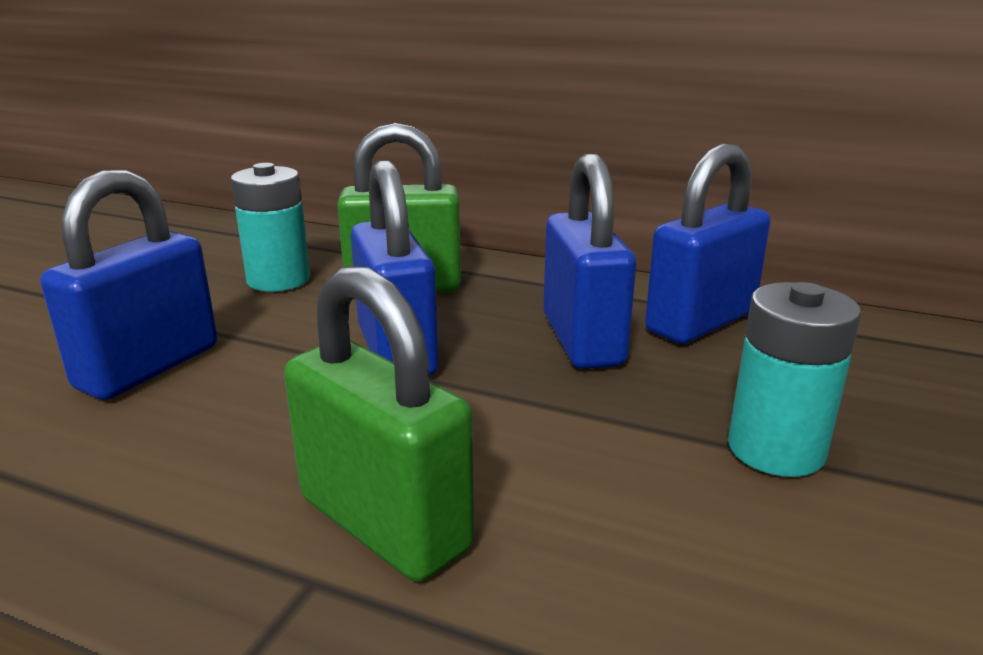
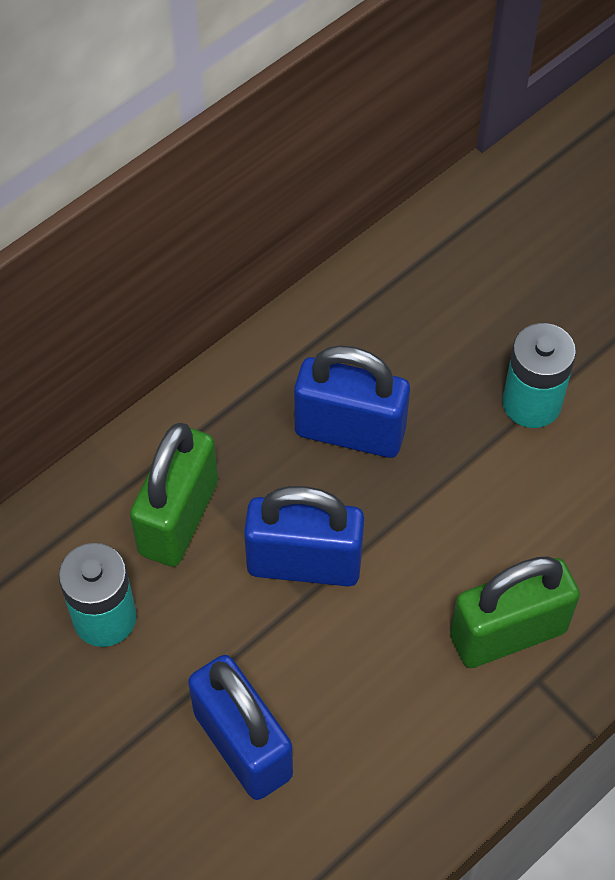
camera: 65 degrees left, 35 degrees up
(700, 322) = (362, 339): blue padlock -> none

